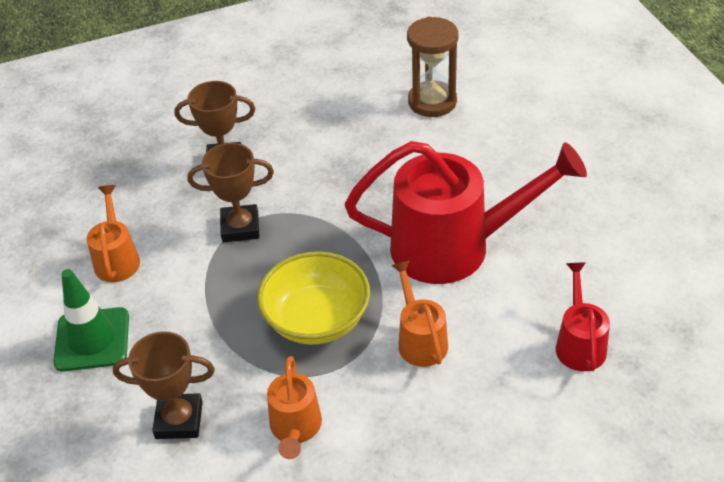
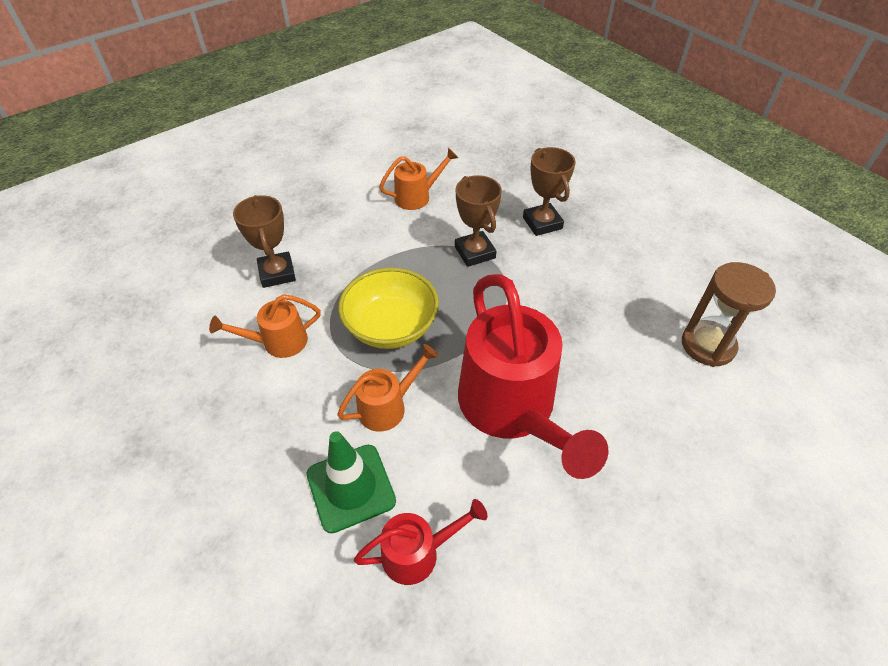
camera: 70 degrees right, 5 degrees up
(92, 339) = (340, 208): green traffic cone -> green traffic cone (351, 487)

